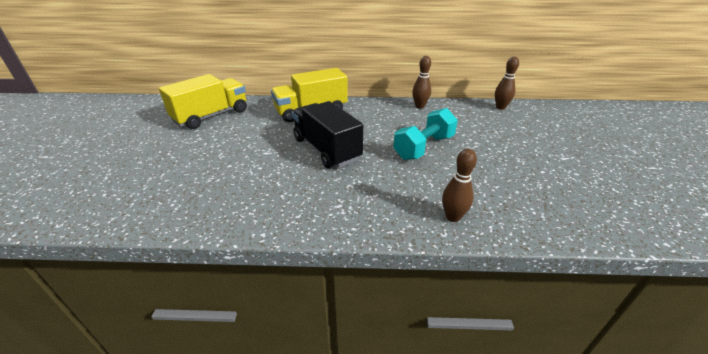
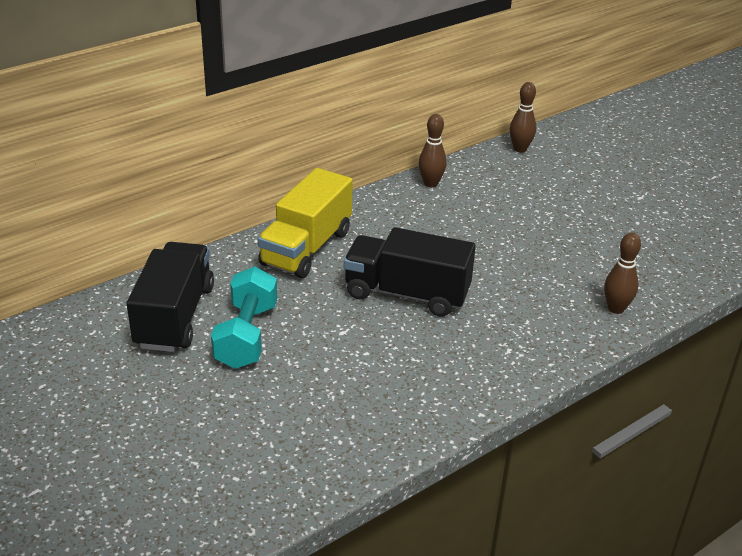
camera: 40 degrees left, 0 degrees up
(211, 116) = (175, 317): yellow truck -> black truck
(424, 147) = (505, 243): turquoise dumbbell -> turquoise dumbbell (246, 336)

